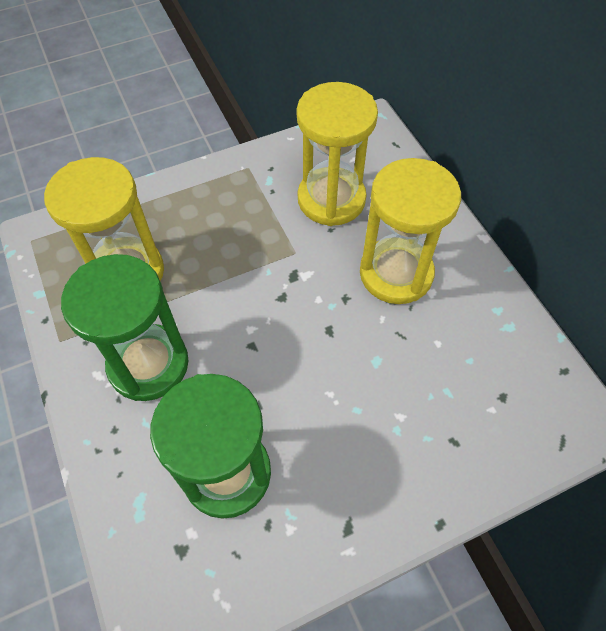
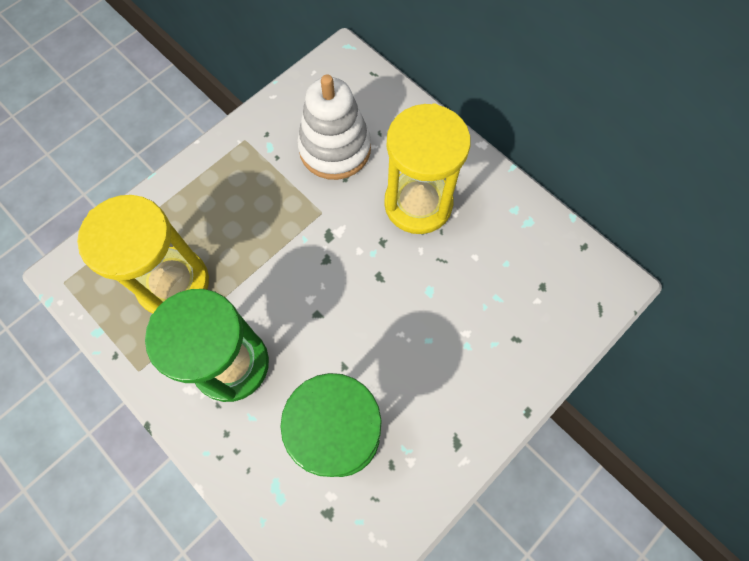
camera: 20 degrees left, 10 degrees up
(331, 199) = (335, 149): yellow hourglass -> white stacking toy

